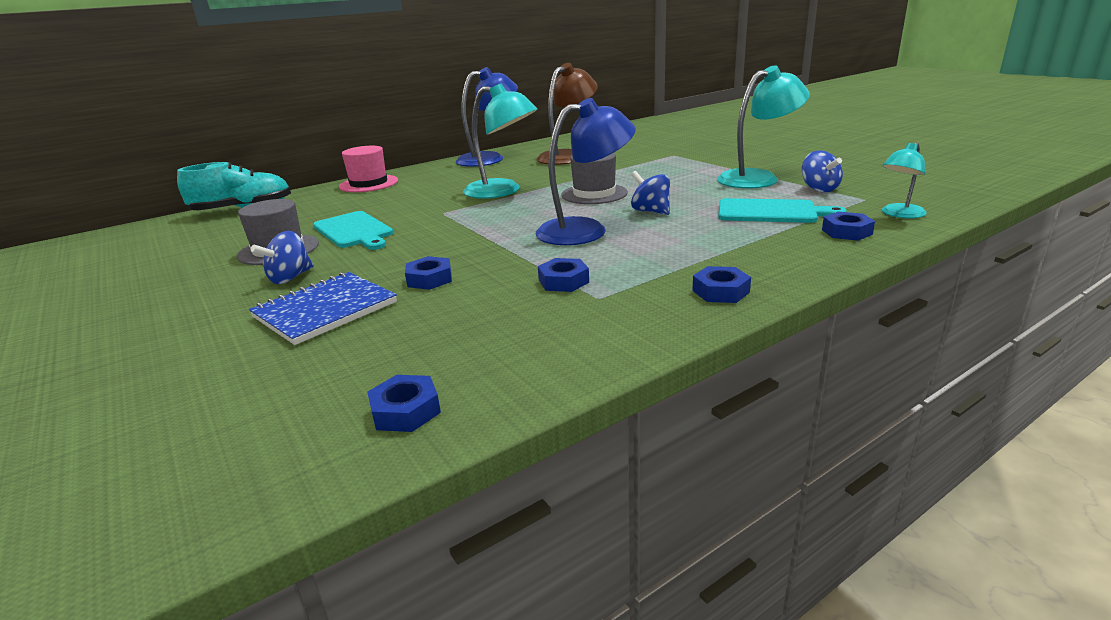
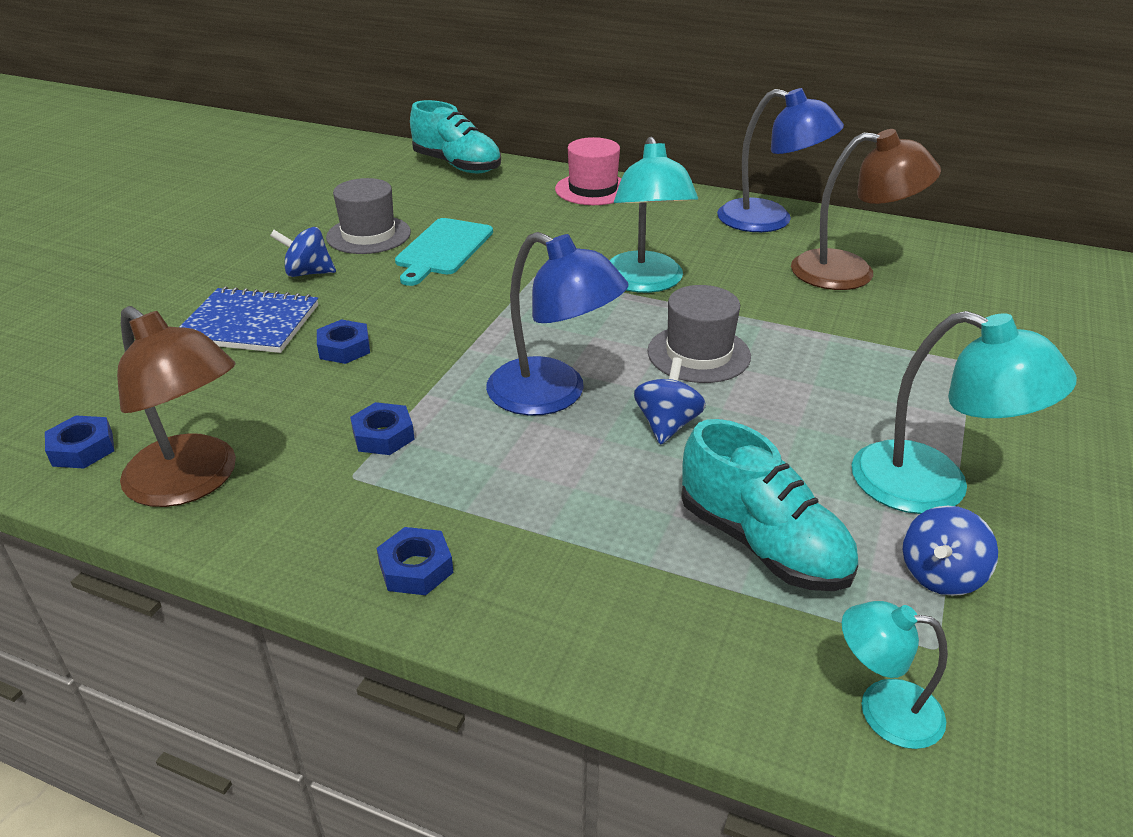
camera: 55 degrees right, 10 degrees up
(532, 358) = (193, 482): none -> brown lamp
(771, 212) = (762, 544): turquoise cutting board -> turquoise shoe
(846, 232) = (729, 651): blue nut -> none

